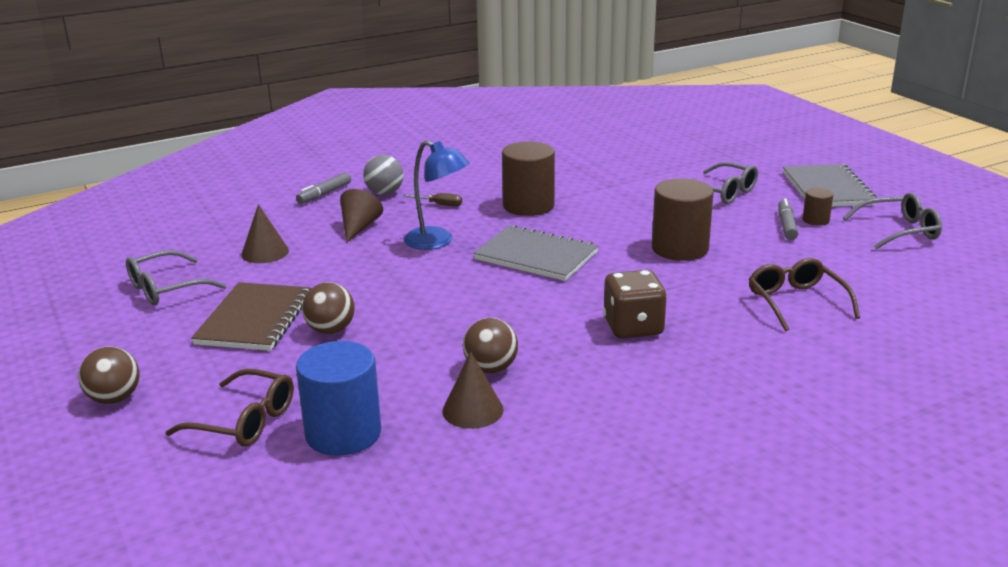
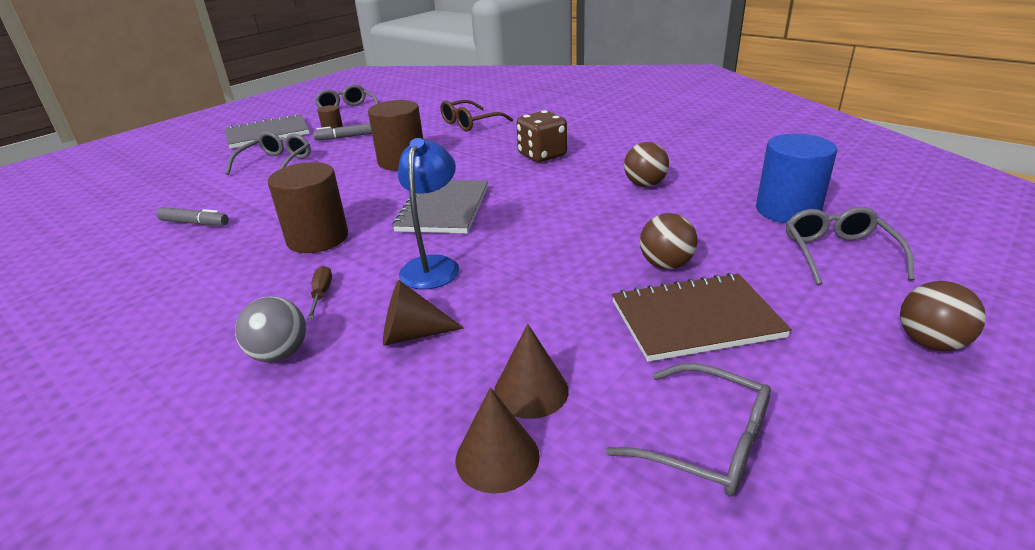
camera: 110 degrees left, 5 degrees up
(244, 421) = (838, 253): brown glasses -> grey glasses
(324, 194) = (285, 421): grey marker -> grey marker (195, 223)
(472, 410) = (700, 178): brown cone -> brown cone (497, 457)

